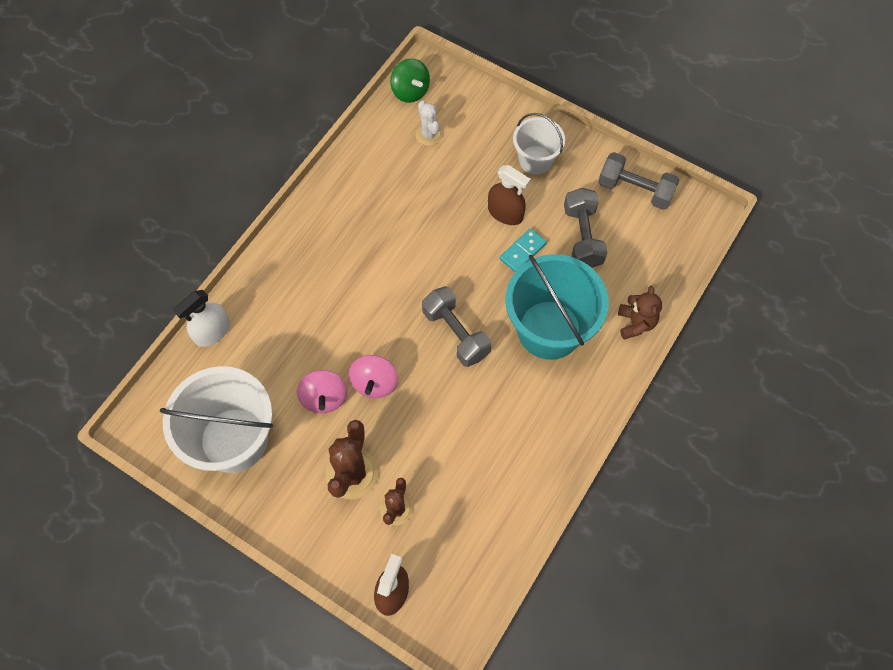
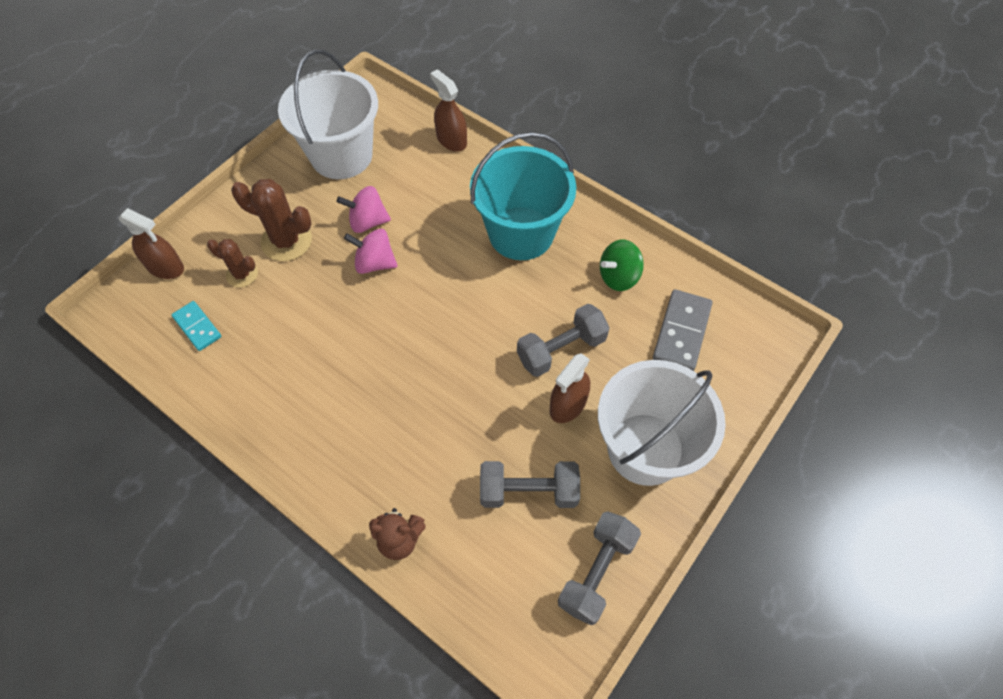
camera: 95 degrees right, 5 degrees down
(212, 332) = (451, 140): white spray bottle -> brown spray bottle
(410, 91) = (744, 316): green spinning top -> green spinning top (618, 277)
(429, 134) = (681, 332): white cactus -> grey domino
(455, 333) = (417, 339): grey dumbbell -> grey dumbbell (561, 349)
(523, 251) = (513, 418): turquoise domino -> turquoise domino (197, 327)
(535, 160) = (645, 449): white bucket -> white bucket, size x1.76
(549, 330) = (407, 436): turquoise bucket -> turquoise bucket (521, 233)

